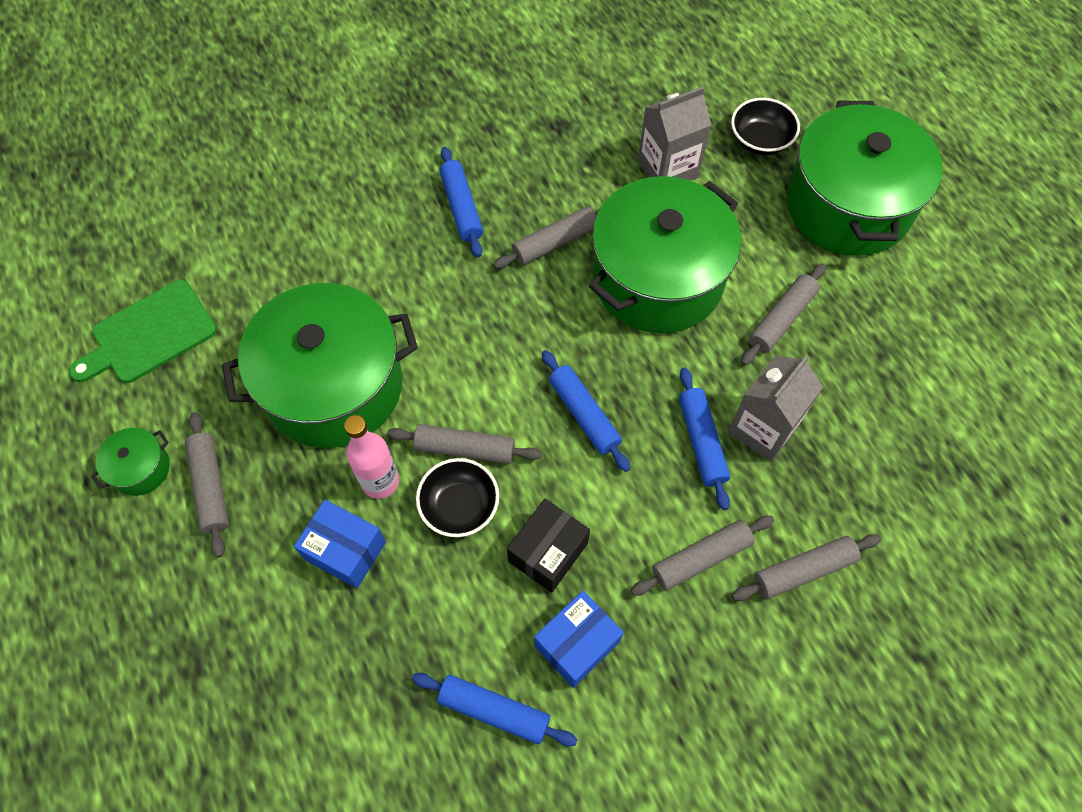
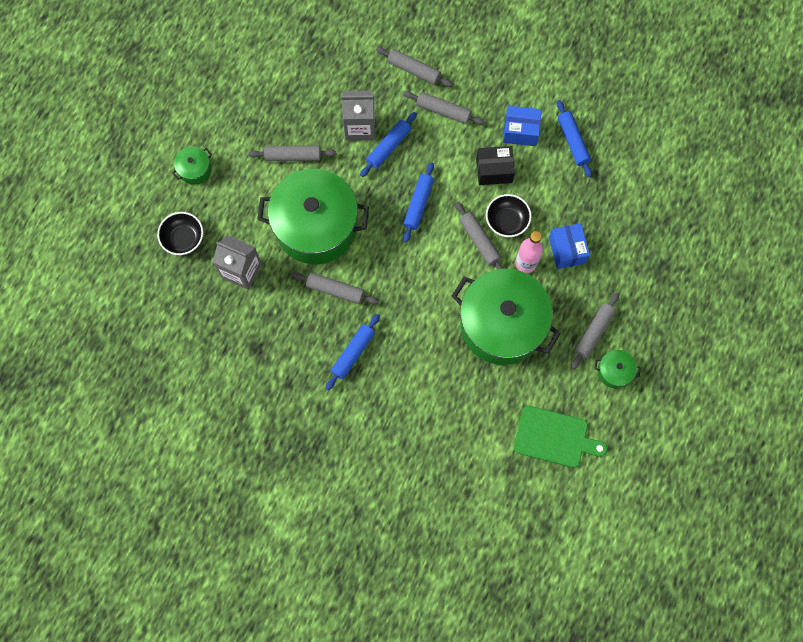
camera: 130 degrees left, 10 degrees up
(847, 205) = (195, 169): green pot -> green pot, size x0.41

